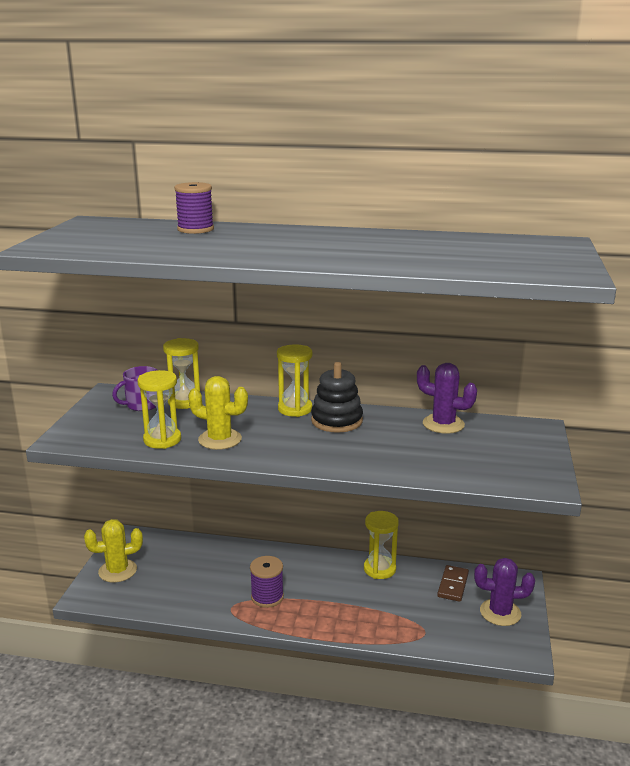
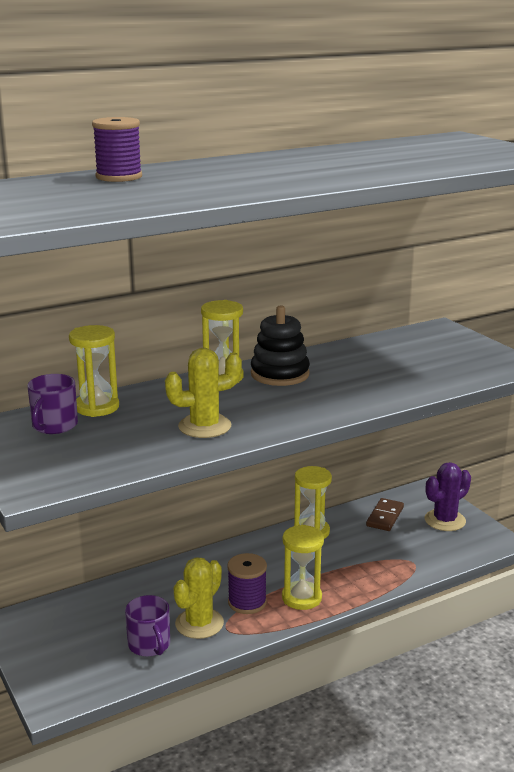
camera: 40 degrees left, 0 degrees up
(117, 571) = (54, 658): yellow cactus -> yellow cactus (199, 623)
(162, 440) = (146, 448): yellow hourglass -> yellow hourglass (301, 598)
(174, 592) = (149, 645): none -> purple mug
(443, 424) = (369, 348): purple cactus -> none
(453, 585) = (385, 517): brown domino -> brown domino turned 45 degrees clockwise

